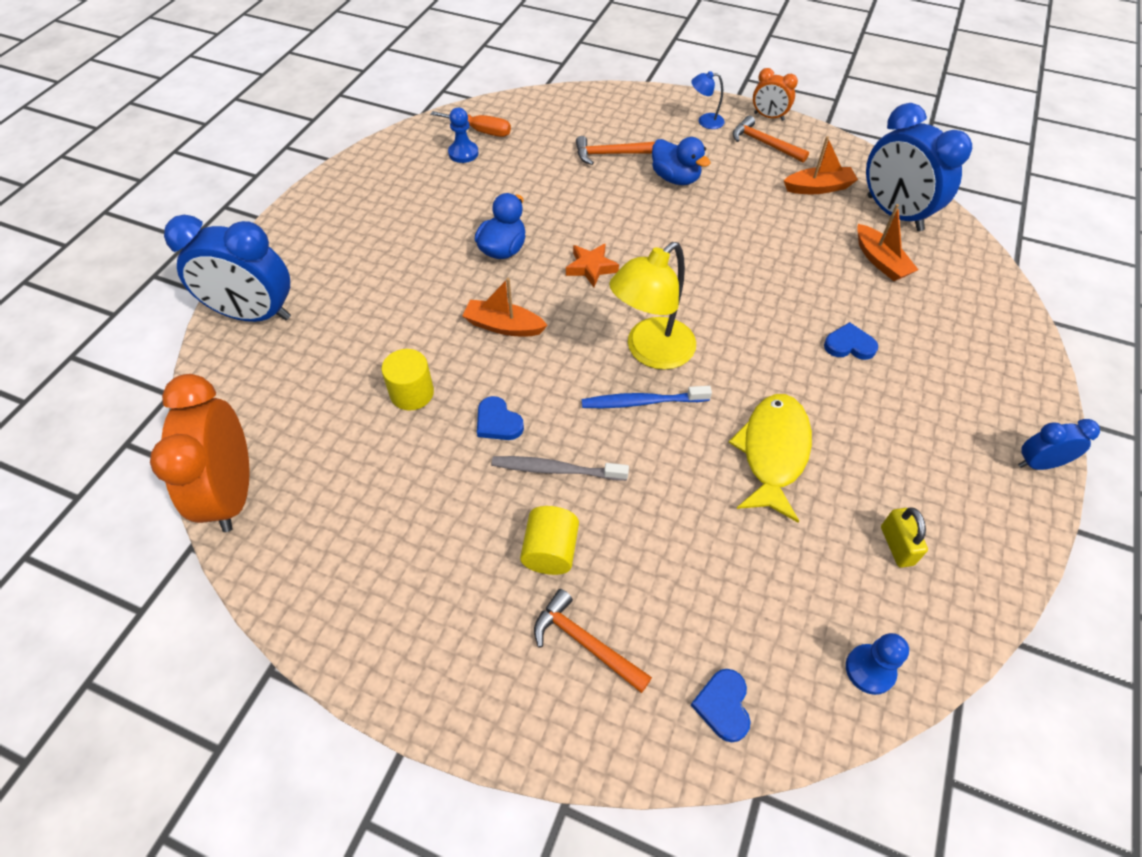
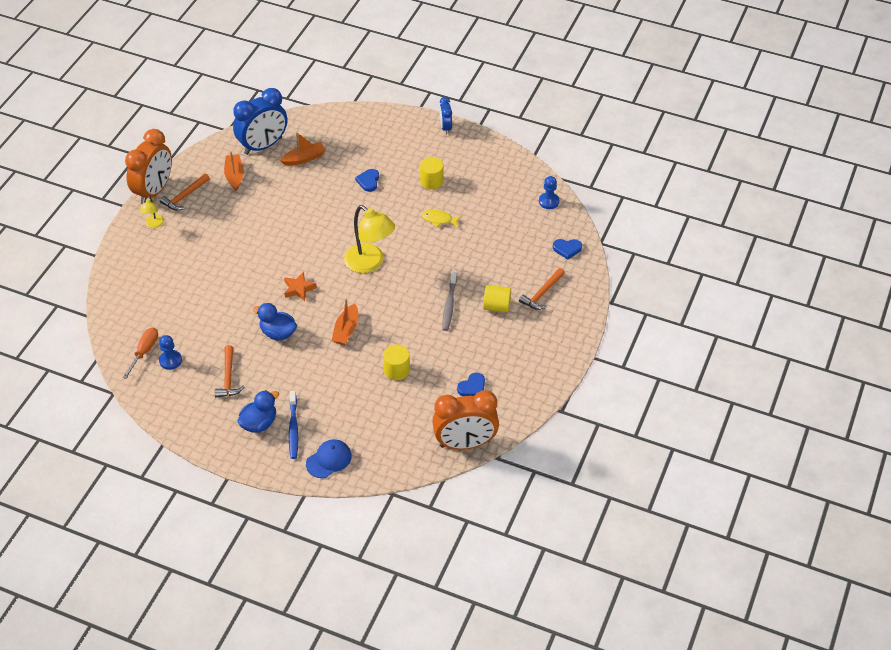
camera: 90 degrees left, 5 degrees down
(254, 315) = (329, 460): blue clock -> blue cap
(498, 422) = (418, 330): blue heart -> blue heart (472, 387)
(610, 154) = (184, 277): orange hammer -> orange hammer (228, 378)
(642, 402) = (405, 269): blue toothbrush -> blue toothbrush (293, 429)
(675, 178) = (216, 244): blue duck -> blue duck (259, 423)
(705, 121) = (154, 224): blue lamp -> yellow lamp
(769, 117) = (154, 191): orange clock -> orange clock, size x1.97
(773, 453) = (439, 220): yellow fish -> yellow fish, size x0.53
(874, 440) = (431, 181): none -> yellow cylinder
(897, 546) = (490, 183): yellow padlock -> none

